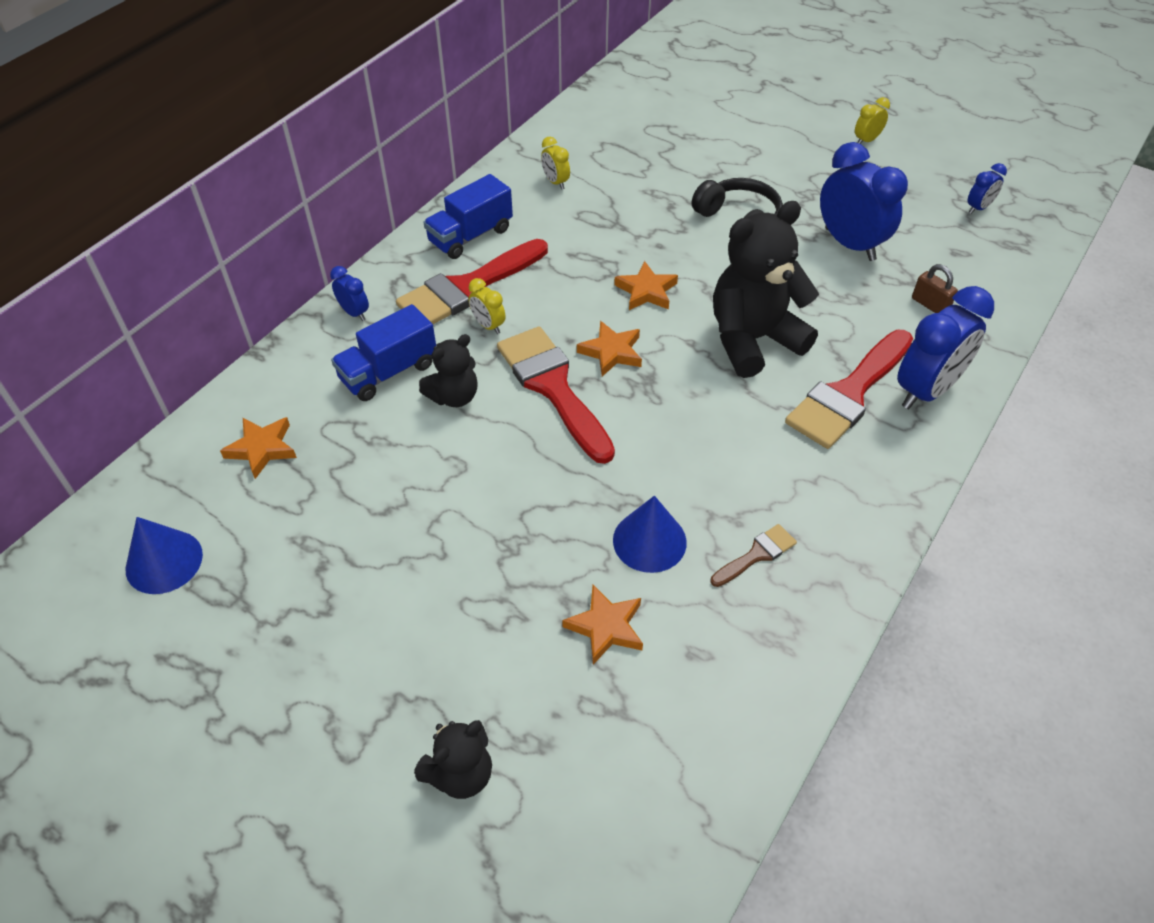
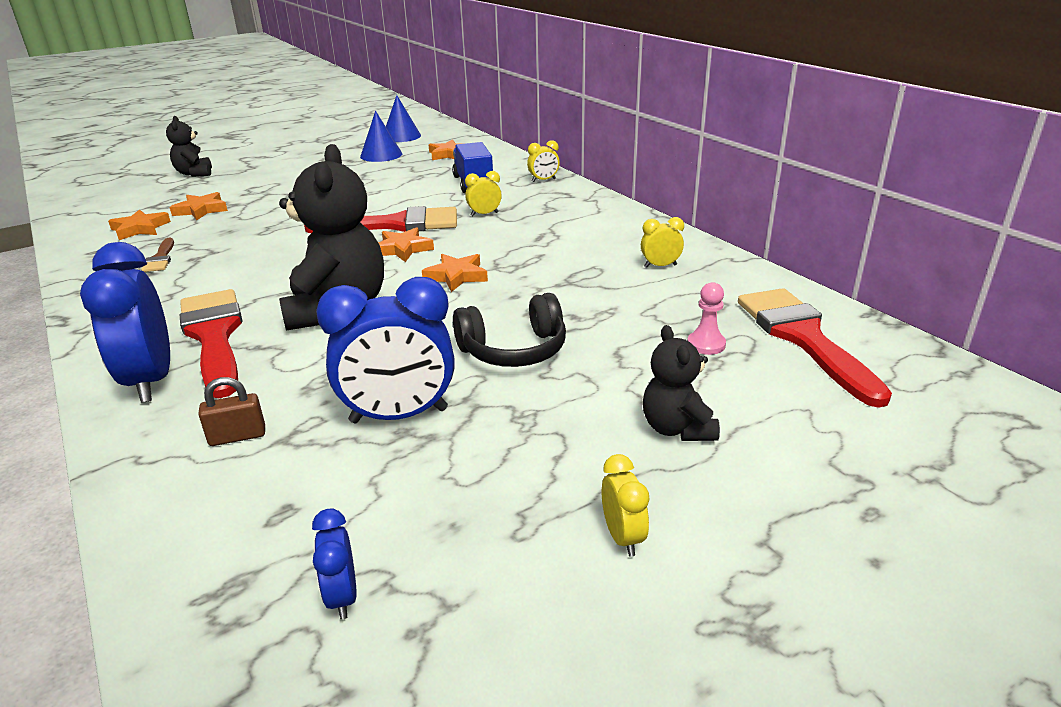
camera: 115 degrees right, 20 degrees down
(354, 313) = (543, 180): blue clock -> yellow clock
(454, 396) = (427, 197): black teddy bear -> black teddy bear (677, 429)
(467, 288) = (535, 213): red brush -> red brush (803, 338)
(470, 236) = (601, 222): blue truck -> none
(649, 541) = (229, 230): blue cone -> blue cone (381, 155)
(669, 142) = (706, 344): none -> pink pawn
(700, 653) = (140, 229): none -> orange star

